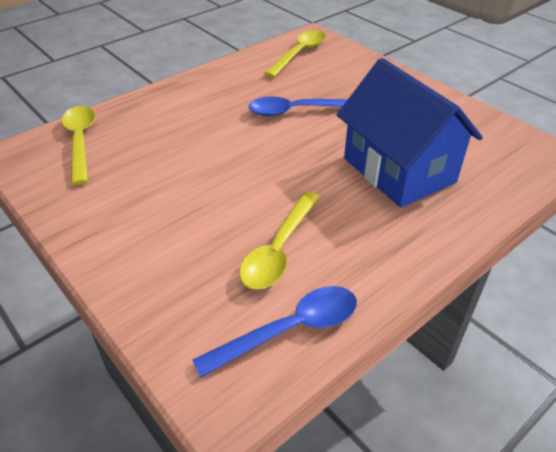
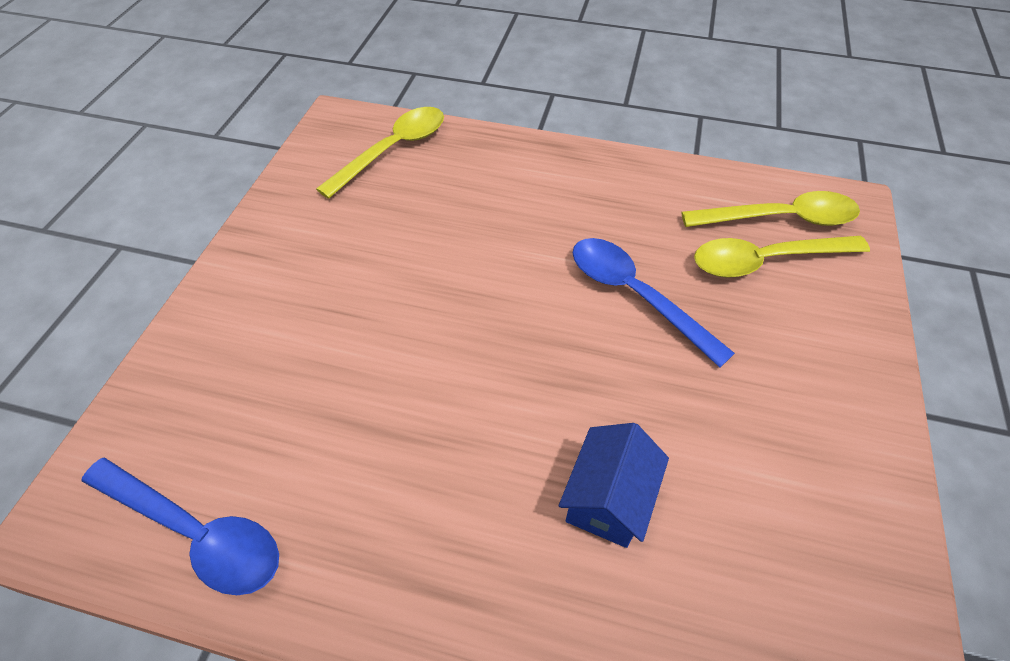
camera: 55 degrees right, 10 degrees up
(278, 250) = (330, 440): yellow spoon -> yellow spoon (764, 261)
(398, 170) = (608, 499): blue house -> blue house, size x0.48

